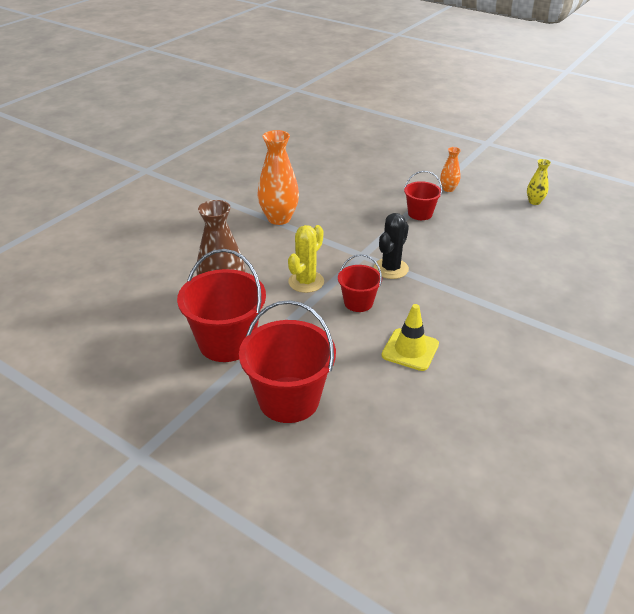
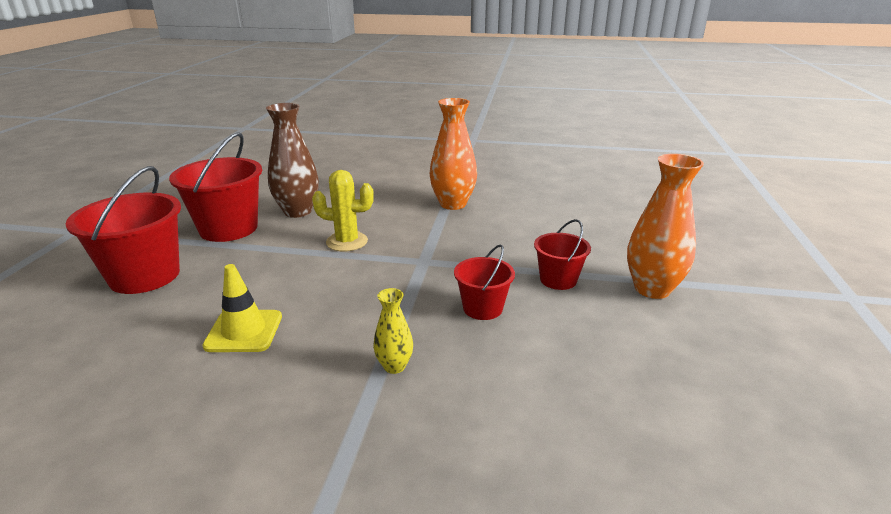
camera: 65 degrees right, 10 degrees down
(358, 302) = (325, 278): red bucket -> red bucket (482, 308)
(391, 269) = (408, 284): black cactus -> none
(448, 189) = (652, 289): orange vase -> orange vase, size x1.93
(534, 202) = (732, 381): yellow vase -> yellow vase (394, 366)

